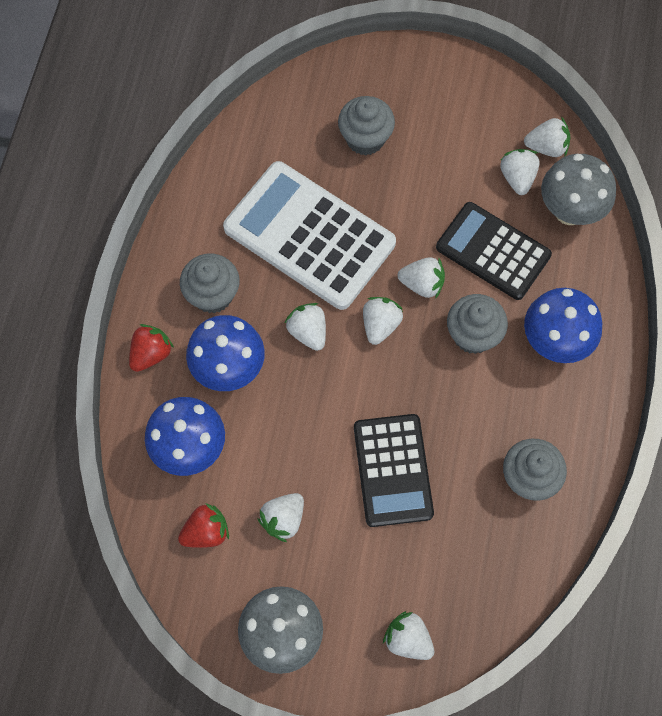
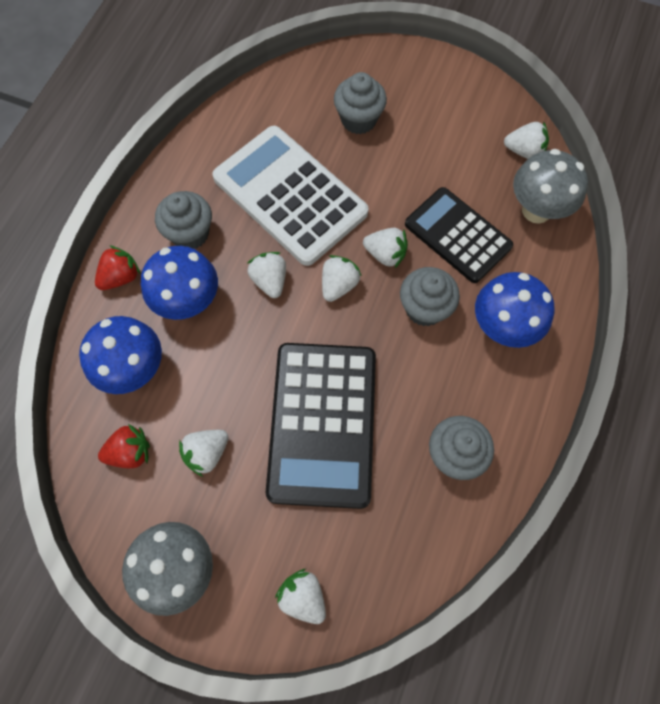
camera: 10 degrees right, 0 degrees up
(393, 470) = (322, 424): black calculator -> black calculator, size x1.51
(517, 178) = (492, 174): white strawberry -> none

